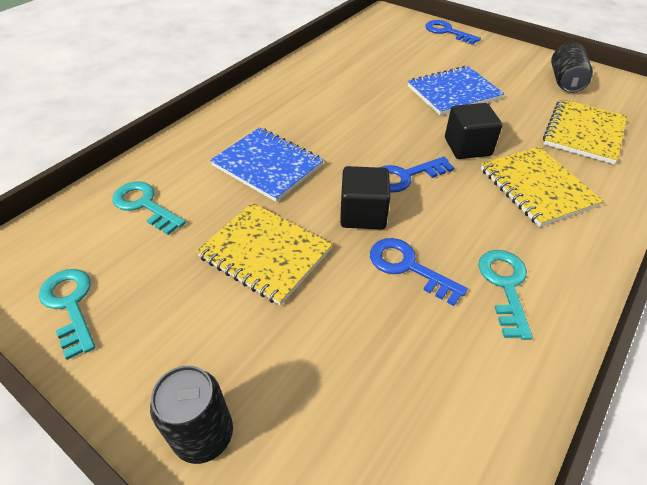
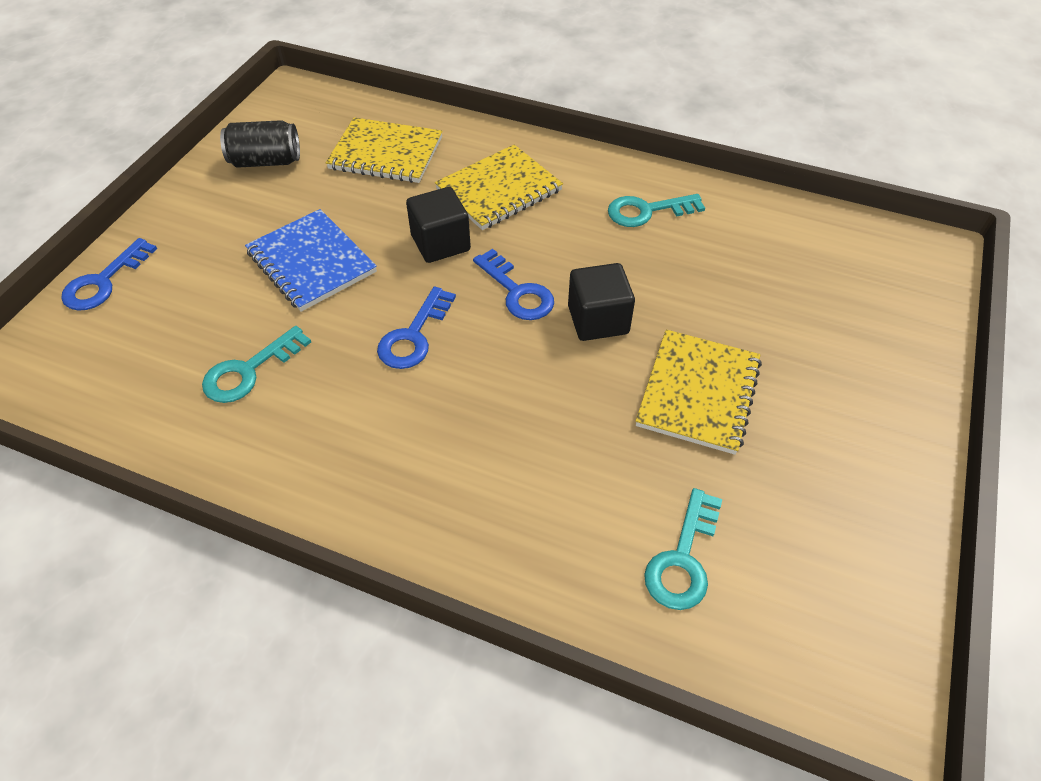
camera: 105 degrees left, 5 degrees up
(70, 305) = (867, 558): turquoise key -> turquoise key (249, 371)
(204, 435) = (904, 378): black can -> none
(267, 165) = (545, 436): blue notebook -> none
(408, 267) = (657, 275): blue key -> blue key (414, 335)

